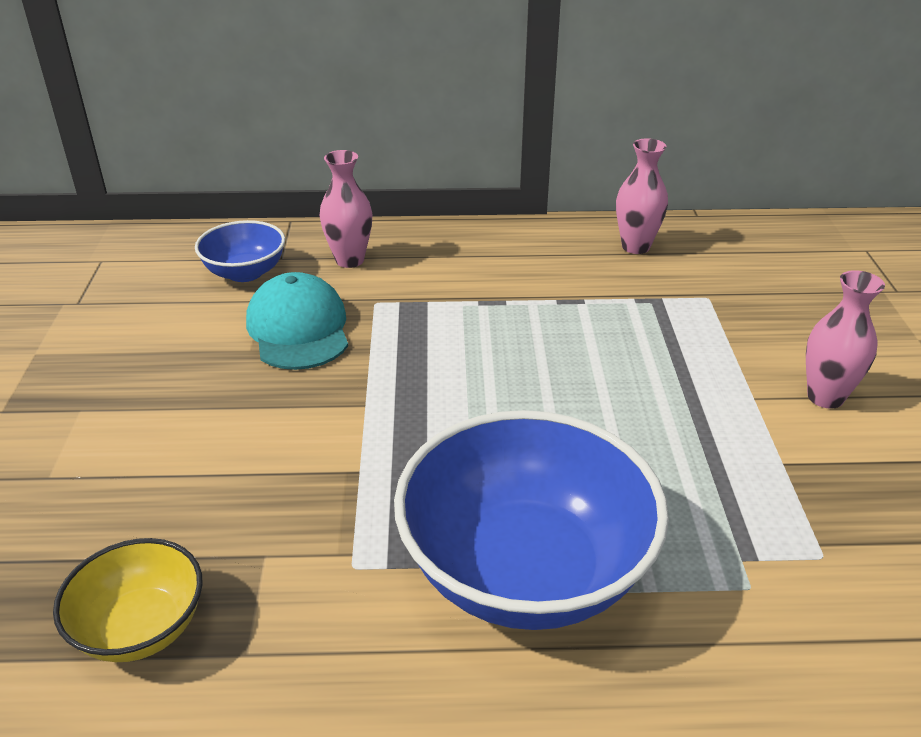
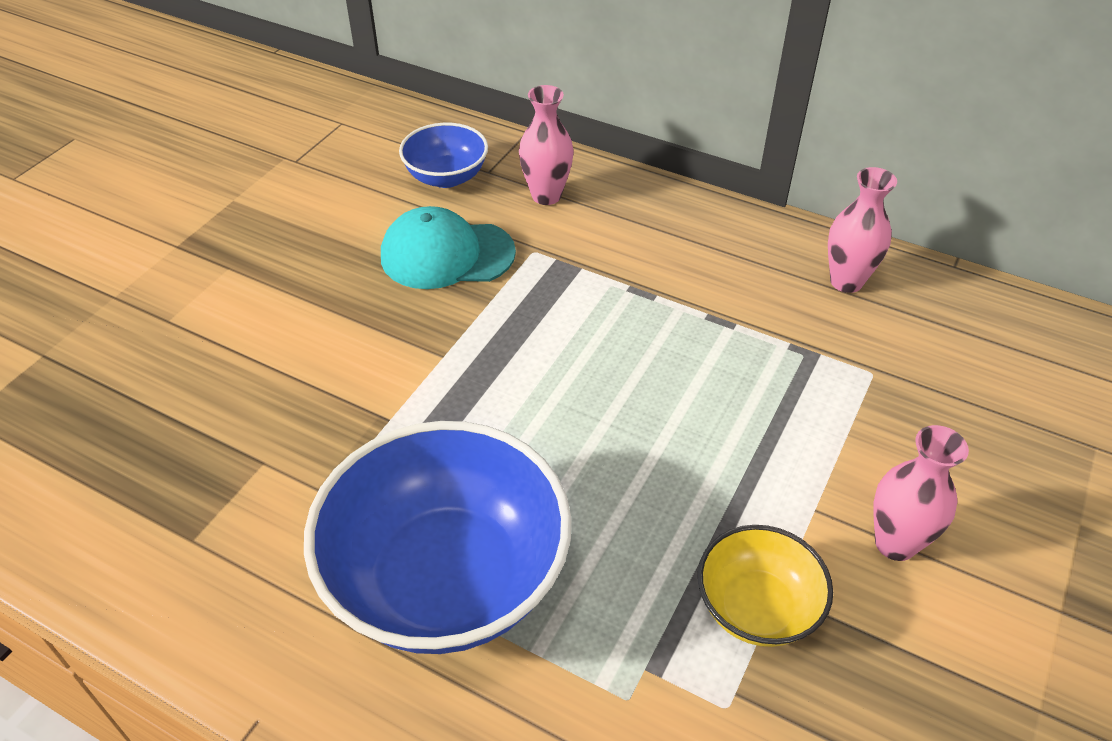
camera: 30 degrees right, 10 degrees up
(141, 628) = (141, 481): yellow bowl -> yellow bowl (756, 608)
(298, 329) = (447, 254): turquoise cap -> turquoise cap turned 105 degrees counterclockwise

